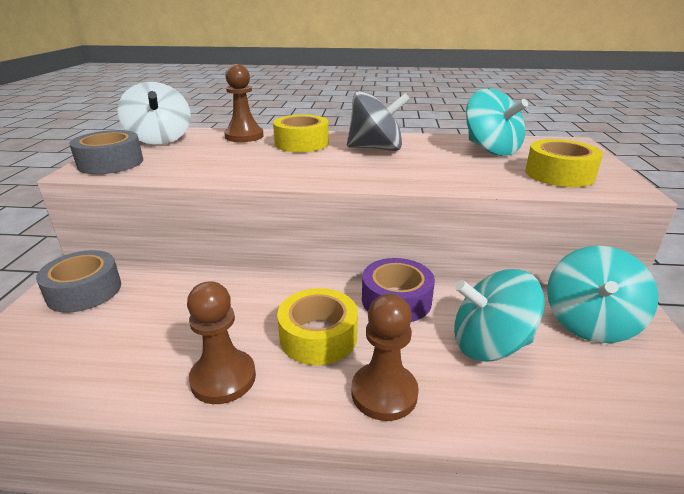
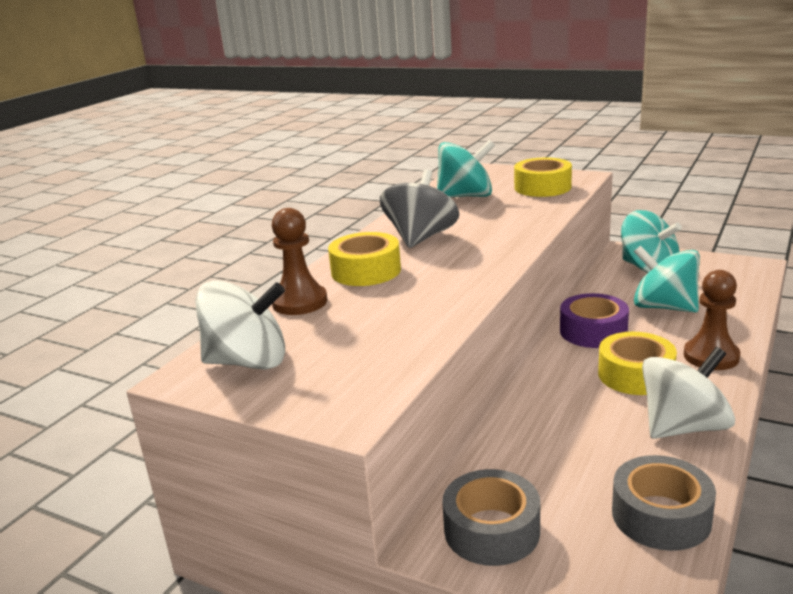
camera: 65 degrees left, 5 degrees down
(111, 163) = (334, 395): grey tape -> grey tape (661, 516)
(223, 378) = (683, 427): brown pawn -> white spinning top
(489, 344) = (664, 307): turquoise spinning top -> turquoise spinning top turned 105 degrees clockwise

